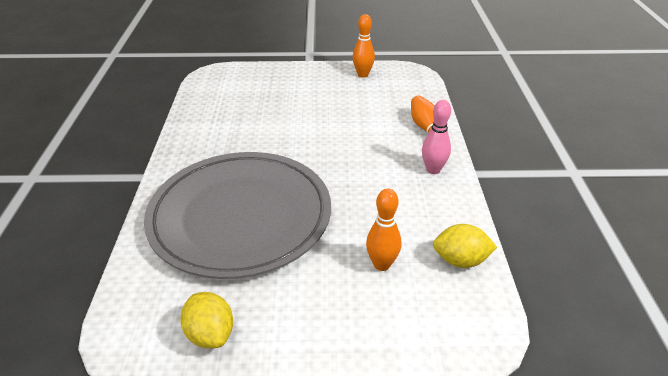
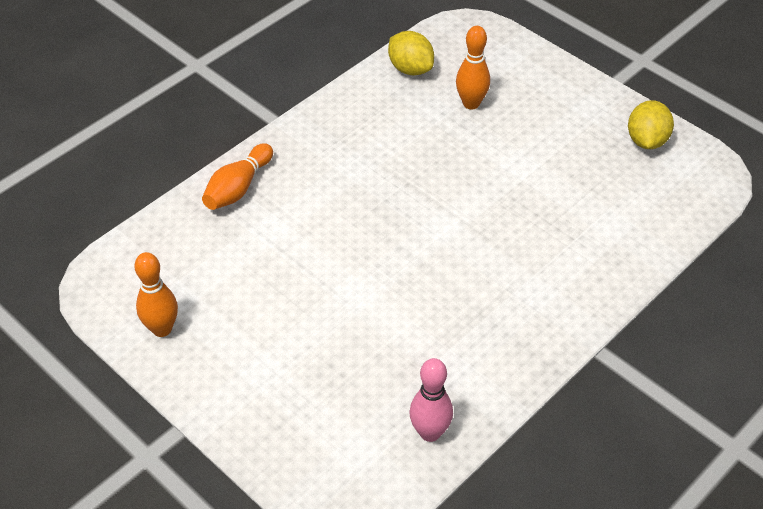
camera: 135 degrees left, 10 degrees up
(240, 217) = (541, 219): grey plate -> none
(433, 170) = (309, 143): pink bowling pin -> pink bowling pin (430, 432)

